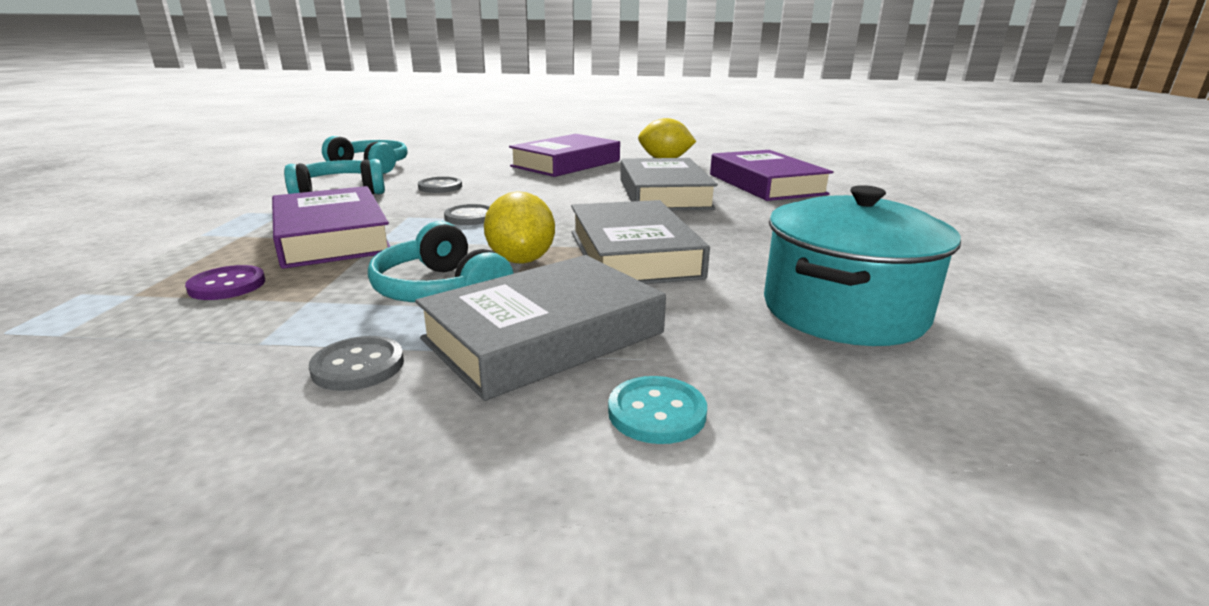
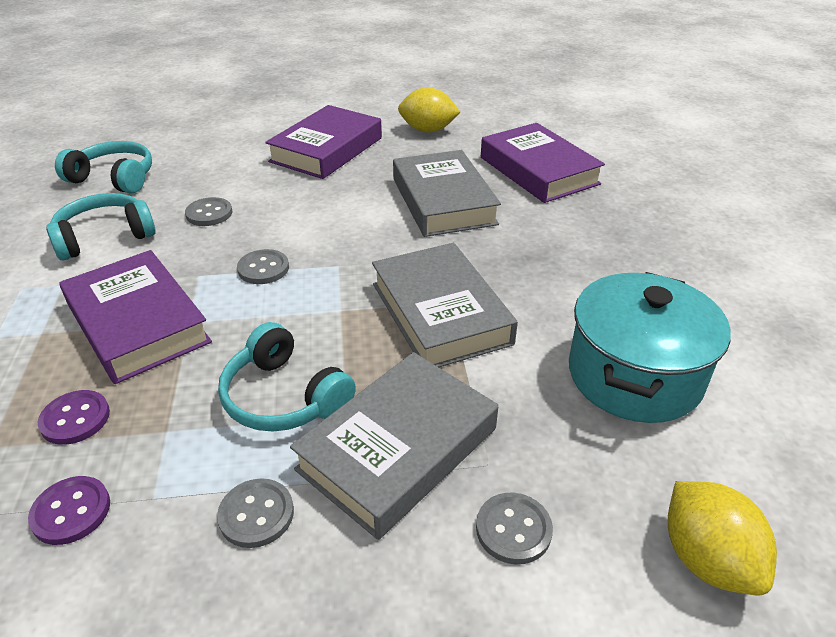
camera: 10 degrees left, 15 degrees up
(169, 343) = (71, 511): none -> purple button
(521, 260) = (340, 338): yellow lemon -> yellow lemon (707, 559)
(657, 412) = (513, 529): turquoise button -> grey button

